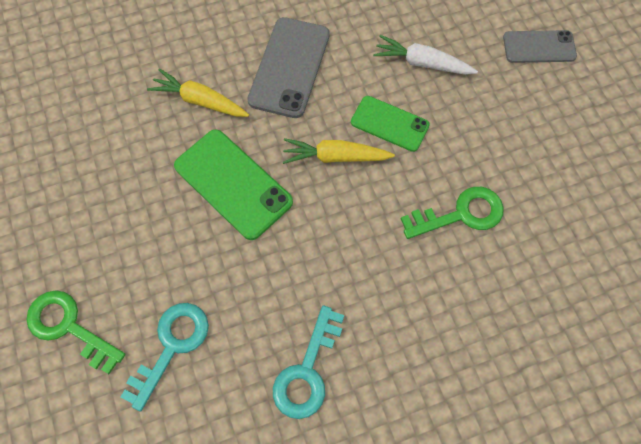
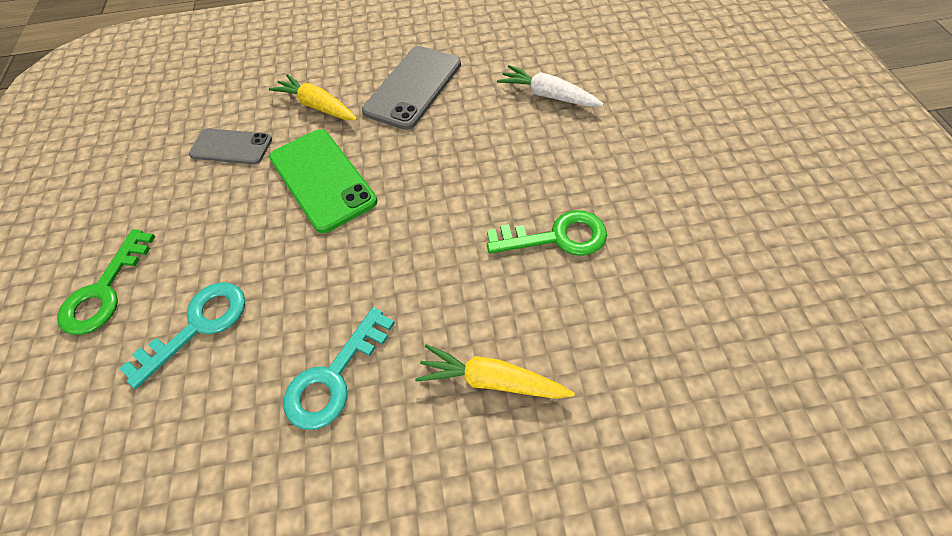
camera: 15 degrees right, 10 degrees down
(69, 327) = (105, 290): green key -> green key turned 120 degrees counterclockwise
(335, 157) = (434, 167): yellow carrot -> yellow carrot (491, 380)
(389, 123) = (500, 144): green phone -> none
(539, 47) = (676, 92): grey phone -> grey phone (231, 147)

